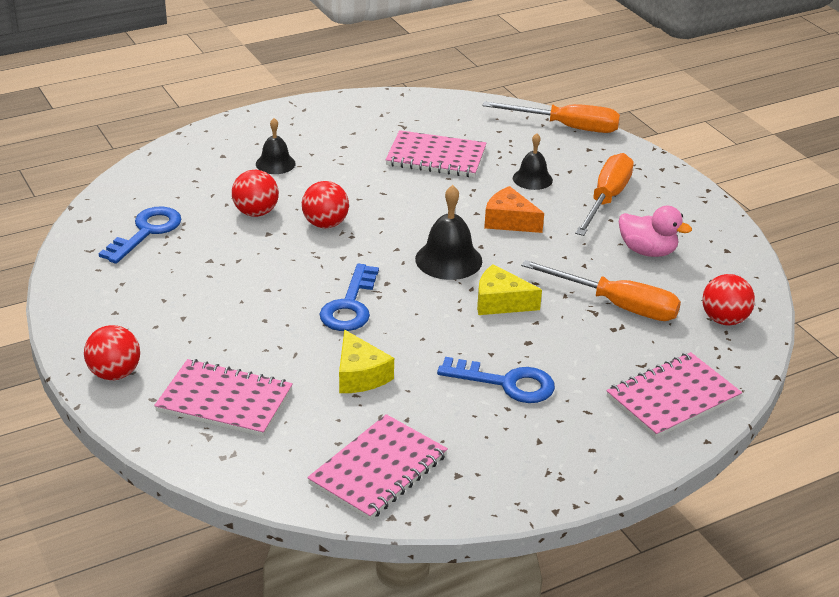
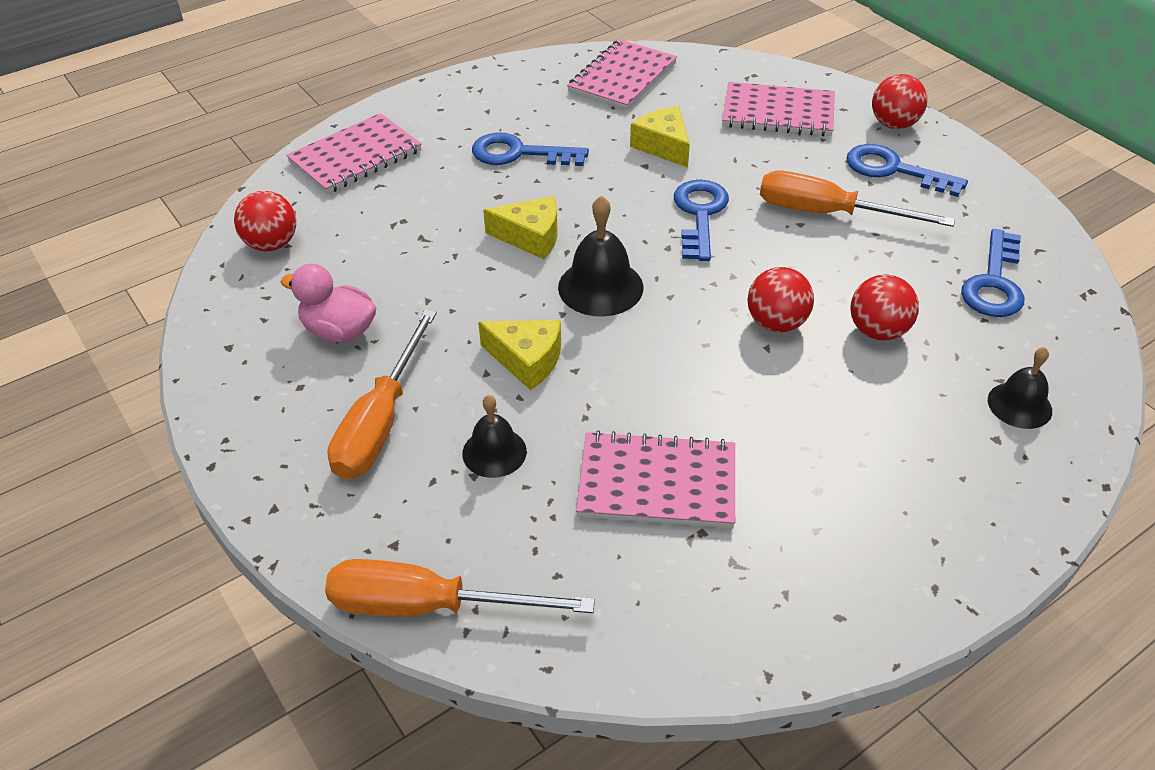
camera: 175 degrees right, 10 degrees up
(152, 326) = (894, 170): none -> blue key
(275, 163) = (905, 431): black bell -> black bell (1019, 405)
(509, 221) = (527, 360): orange cheese -> yellow cheese
(617, 305) = (394, 248): orange screwdriver -> orange screwdriver (828, 213)

